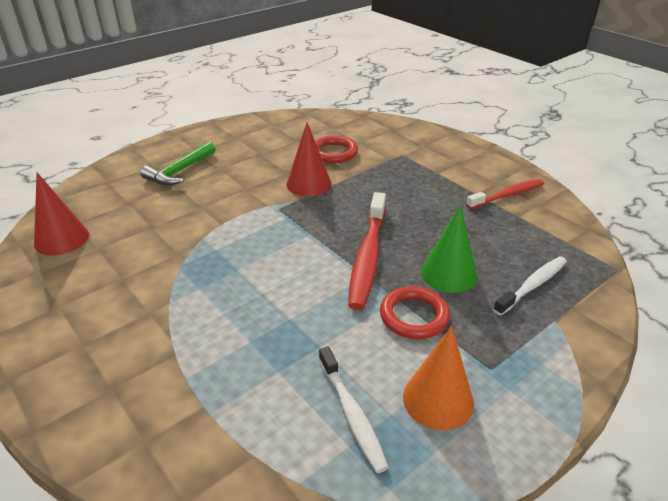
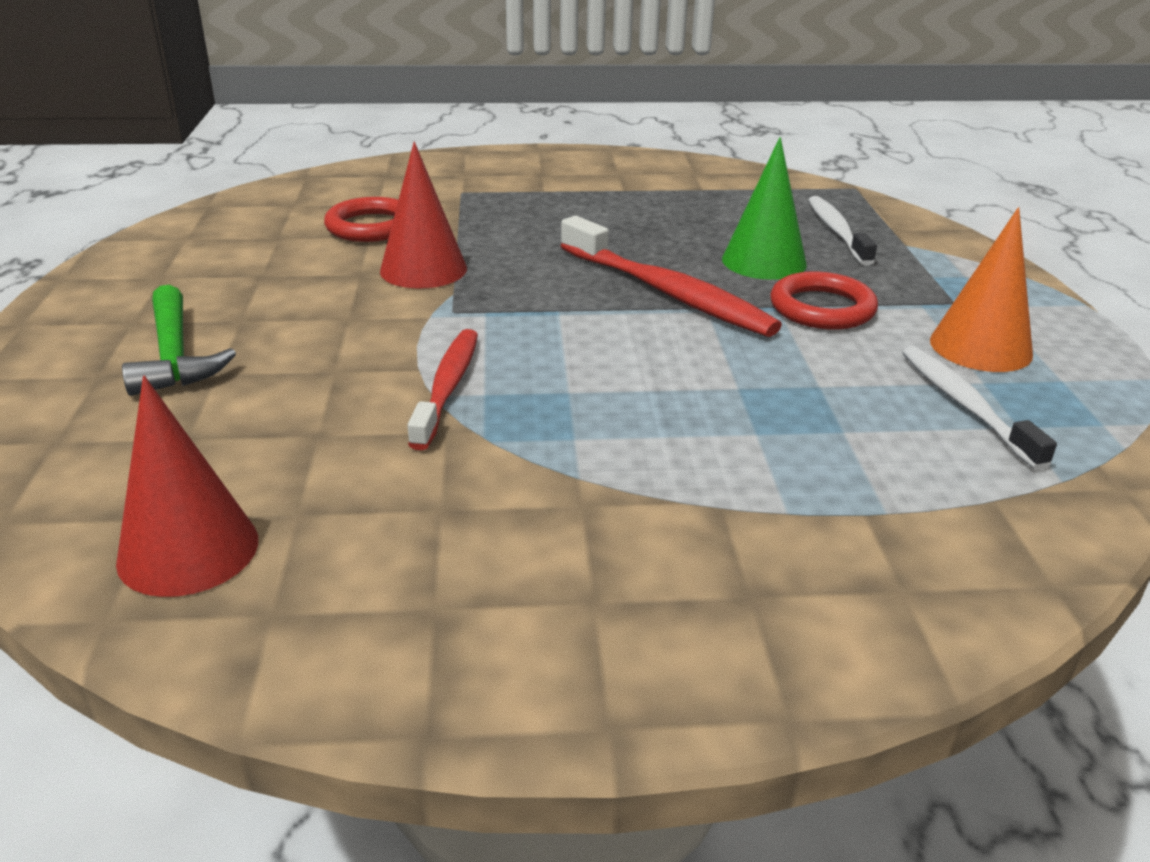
camera: 55 degrees left, 5 degrees down
(351, 414) = (965, 406): white toothbrush -> white toothbrush turned 120 degrees counterclockwise
(507, 195) = (653, 178): red toothbrush -> red toothbrush (447, 387)

